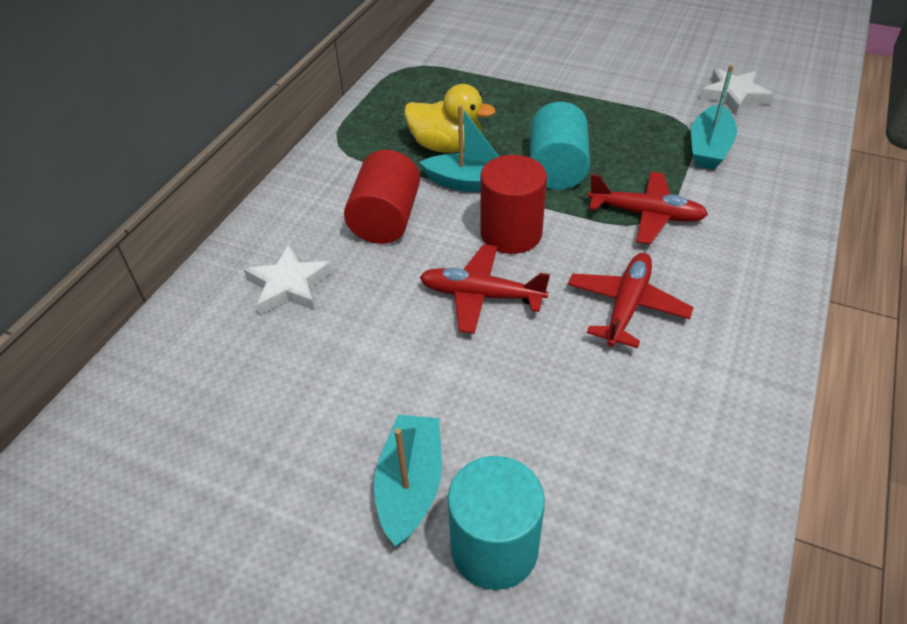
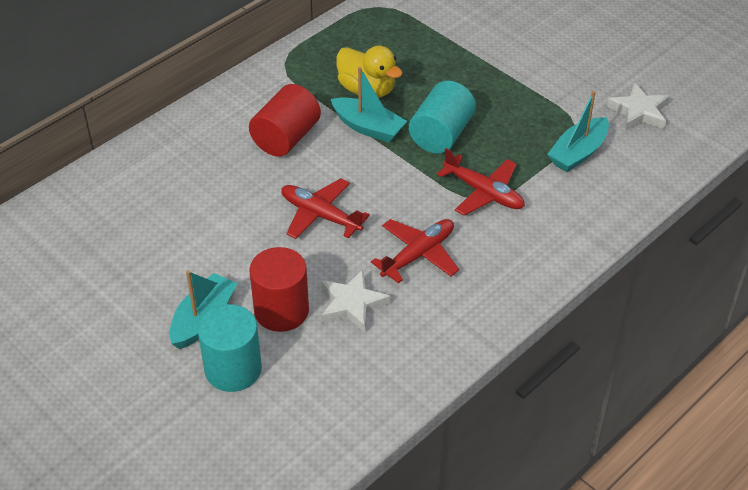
camera: 20 degrees right, 0 degrees up
(289, 285) = (193, 167): white star -> white star (352, 304)
(511, 233) = (371, 176): red cylinder -> red cylinder (281, 311)

